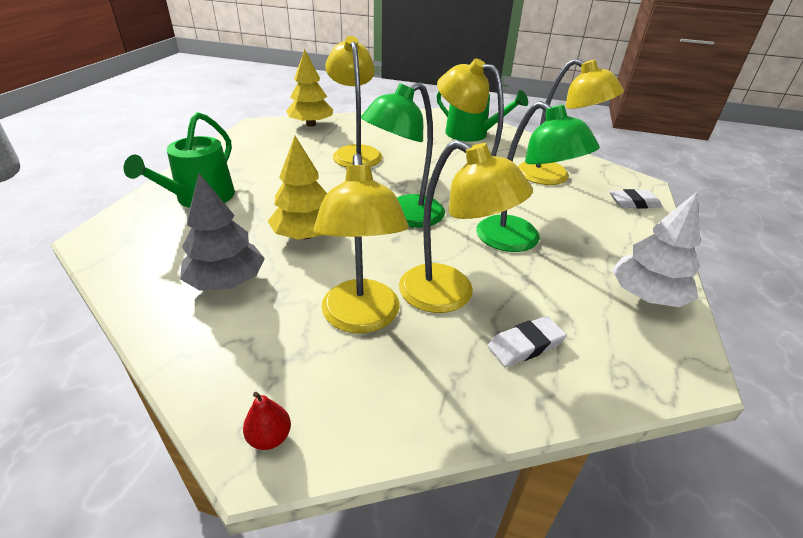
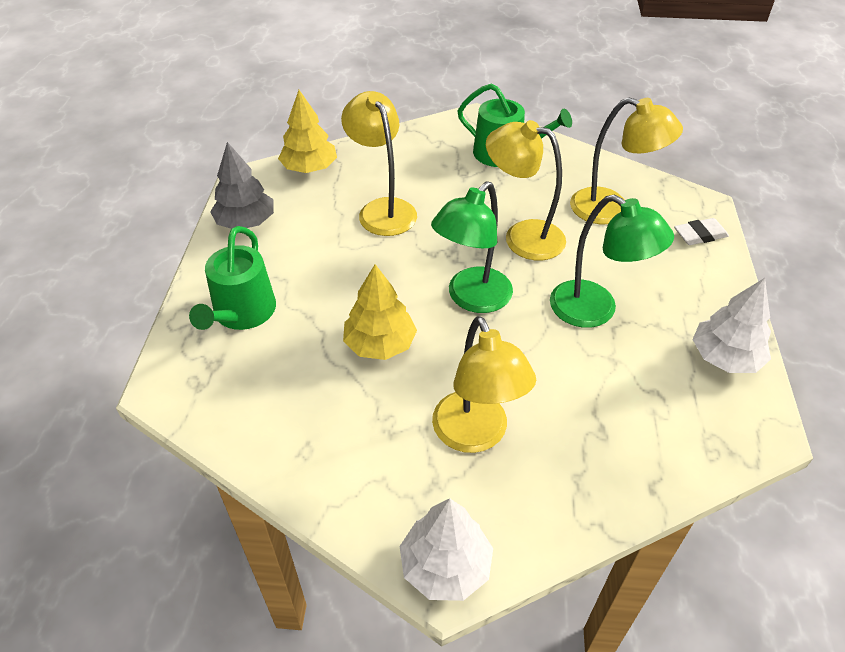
camera: 10 degrees left, 10 degrees up
(227, 281) = (329, 418): grey tree -> grey tree (246, 222)
(269, 437) = (445, 566): red pear -> white tree
(450, 295) = (547, 392): yellow lamp -> none
(525, 345) = (628, 434): white eraser -> none

